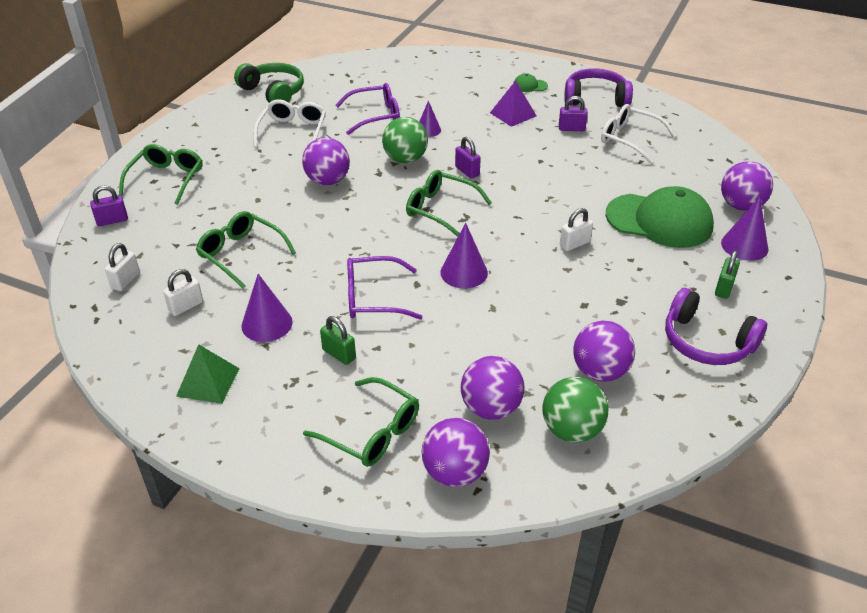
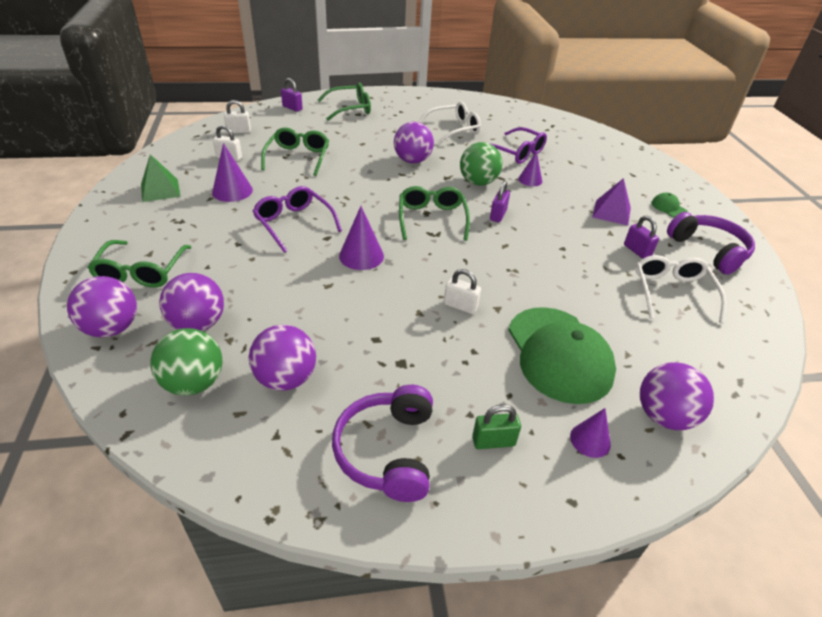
camera: 55 degrees right, 0 degrees up
(273, 92) = (490, 108): green headphones -> none
(339, 354) = (219, 230): green padlock -> none
(744, 246) = (590, 440): purple cone -> purple cone, size x0.66

